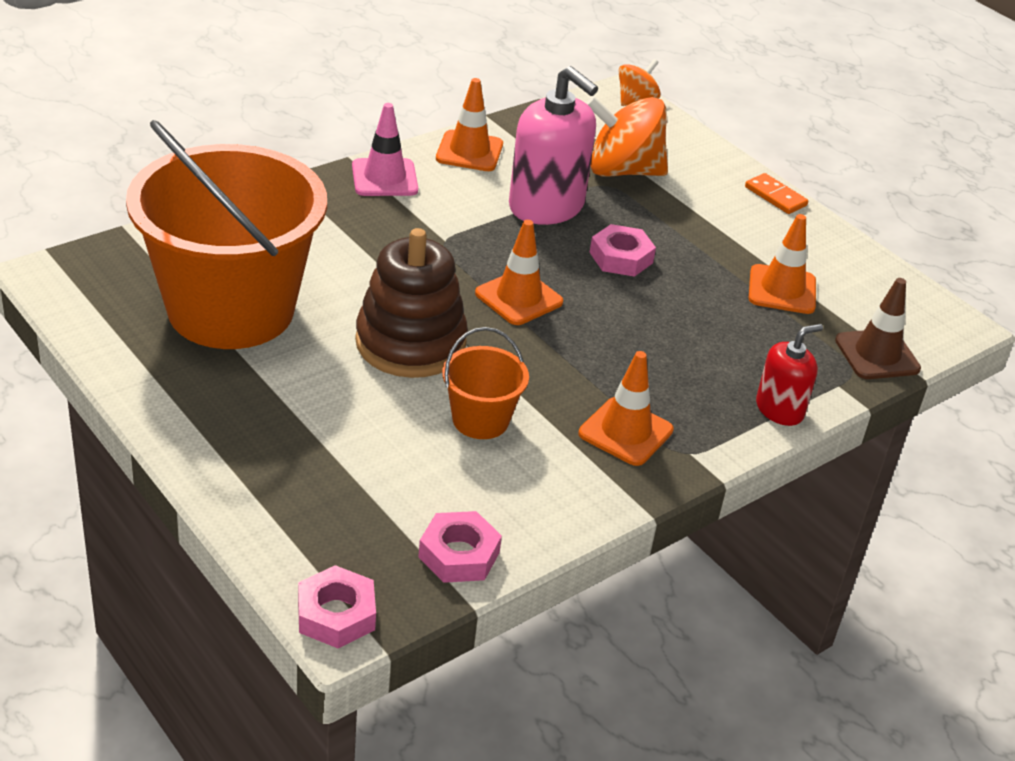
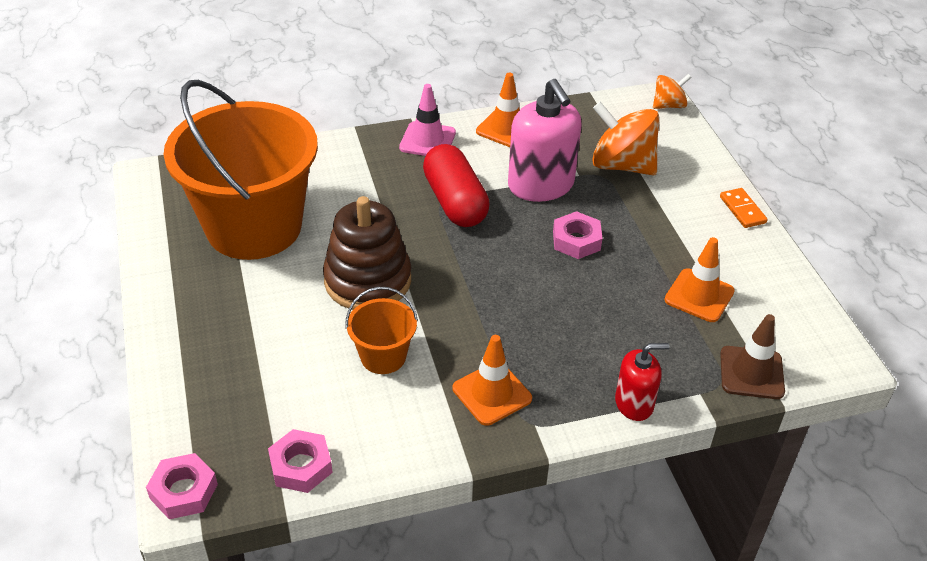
camera: 25 degrees right, 5 degrees up
(459, 240) = (455, 202): none -> red capsule
(518, 298) = (473, 259): orange traffic cone -> none

